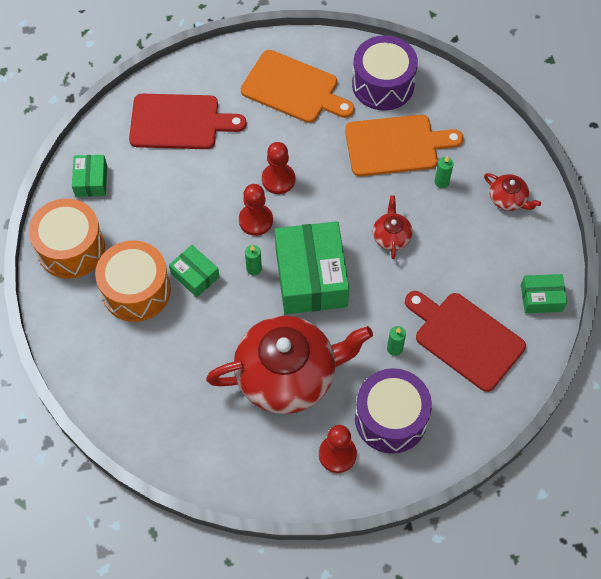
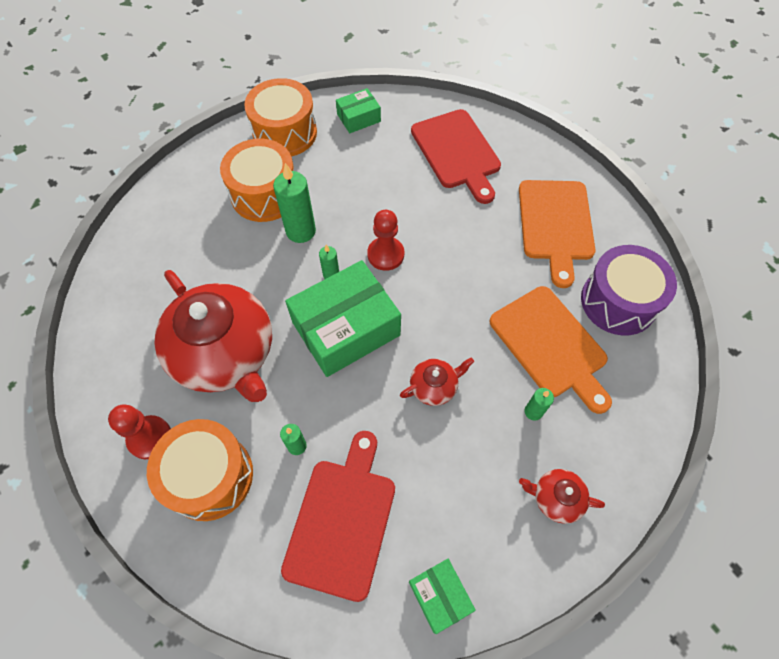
camera: 65 degrees right, 0 degrees up
(195, 275) = (301, 231): green box -> green candle
(278, 179) = (442, 254): red pawn -> none
(390, 418) = (210, 476): purple drum -> orange drum
(508, 199) = (556, 498): red teapot -> red teapot turned 90 degrees clockwise

